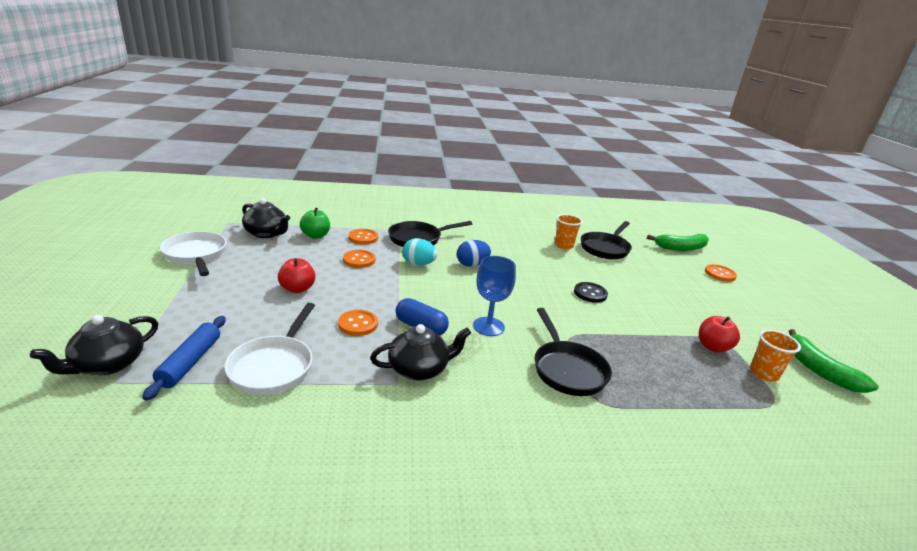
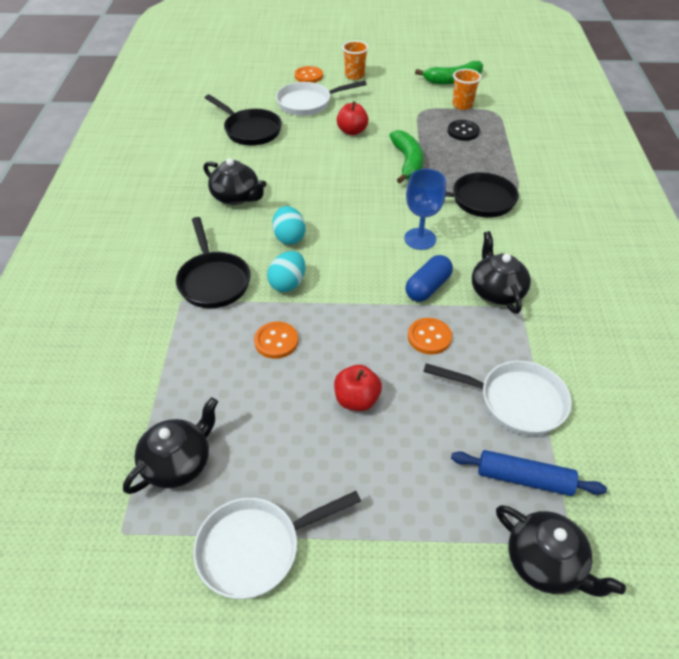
camera: 80 degrees left, 20 degrees up
(315, 236) = (192, 396): green apple -> none
(363, 238) = (205, 339): orange button -> none
(472, 264) = (289, 237): blue egg -> turquoise egg
(513, 244) = (236, 197): none -> black teapot
(563, 245) = (241, 158): orange cup -> orange cup (354, 75)
(590, 293) = (351, 162): black button -> black button (463, 131)
(671, 273) = (308, 103): none -> white pan
(681, 248) = (251, 81): green banana -> green banana (407, 162)
(712, 347) = (432, 117): red apple -> red apple (352, 131)

